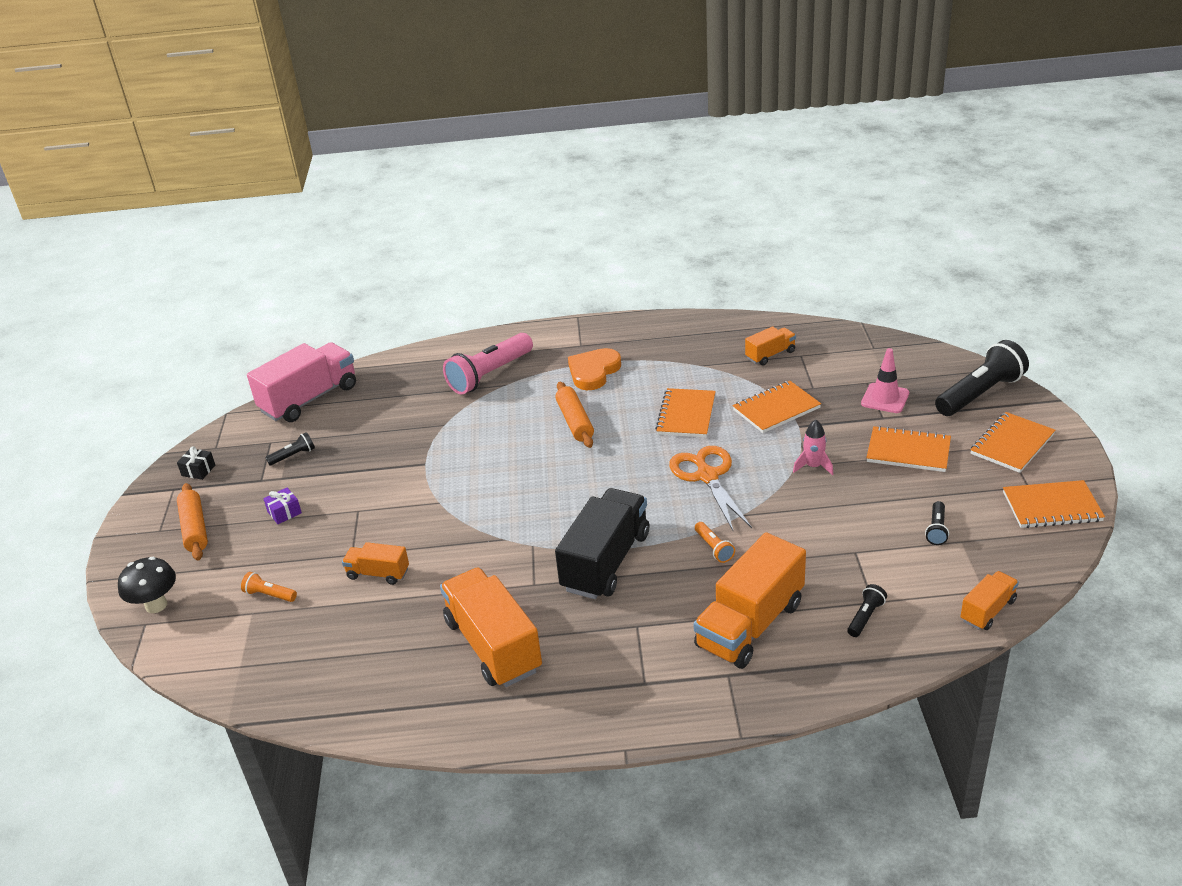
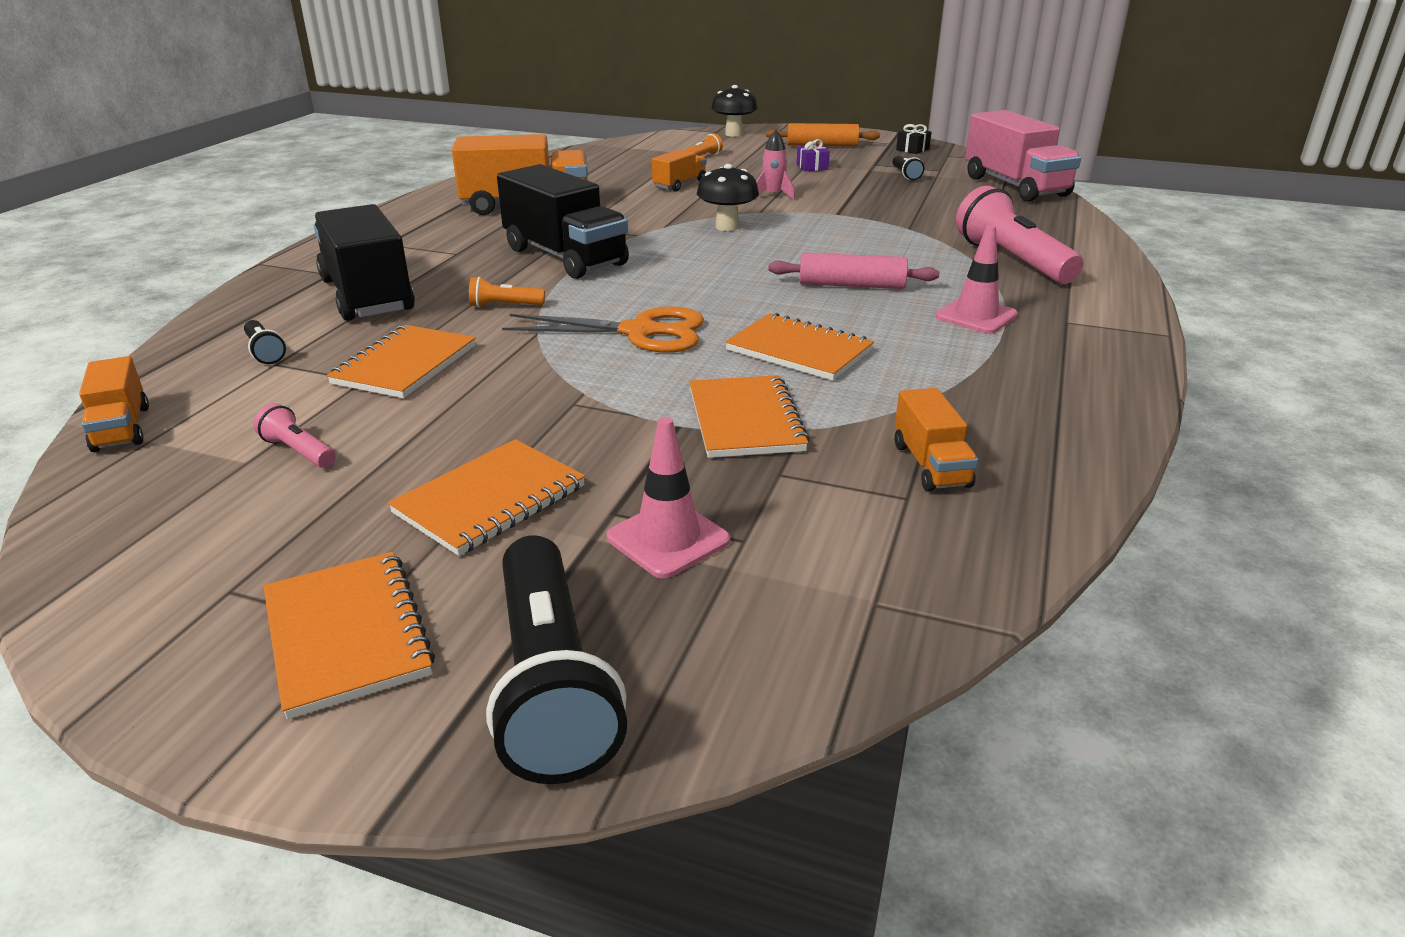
camera: 110 degrees right, 5 degrees down
(488, 506) = (727, 227): none -> black mushroom
(575, 421) = (851, 285): orange rolling pin -> pink rolling pin
(593, 372) = (976, 316): orange heart -> pink traffic cone
(750, 625) = (367, 296): orange truck -> black truck
(813, 466) = (565, 405): pink rocket -> pink rocket (773, 195)
(936, 529) = (298, 451): black flashlight -> pink flashlight
(1052, 507) = (149, 588): orange notebook -> orange notebook (405, 365)

